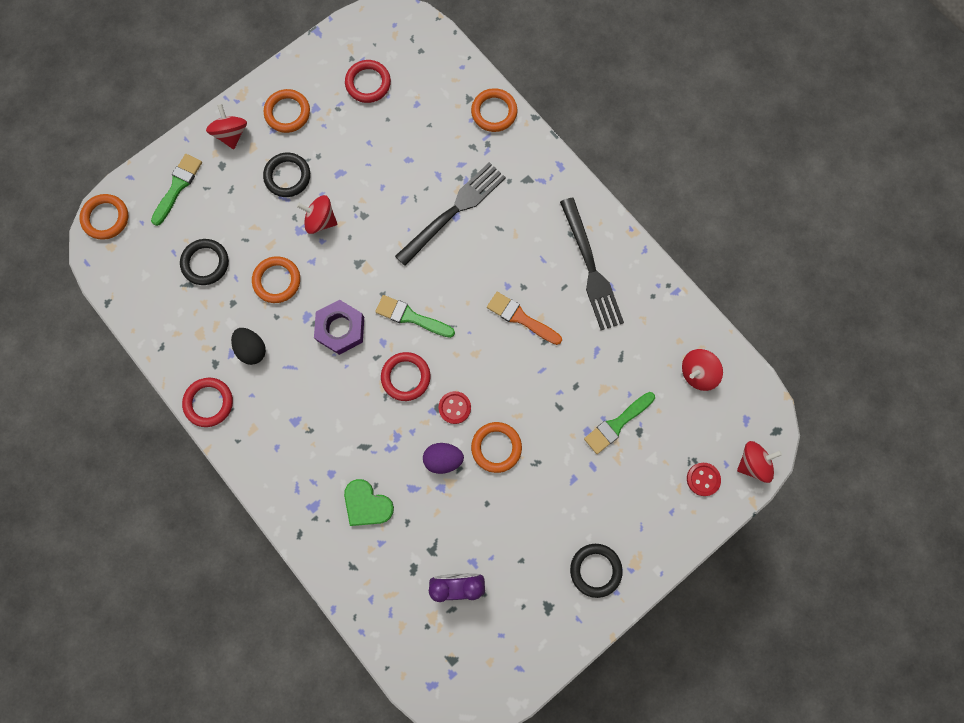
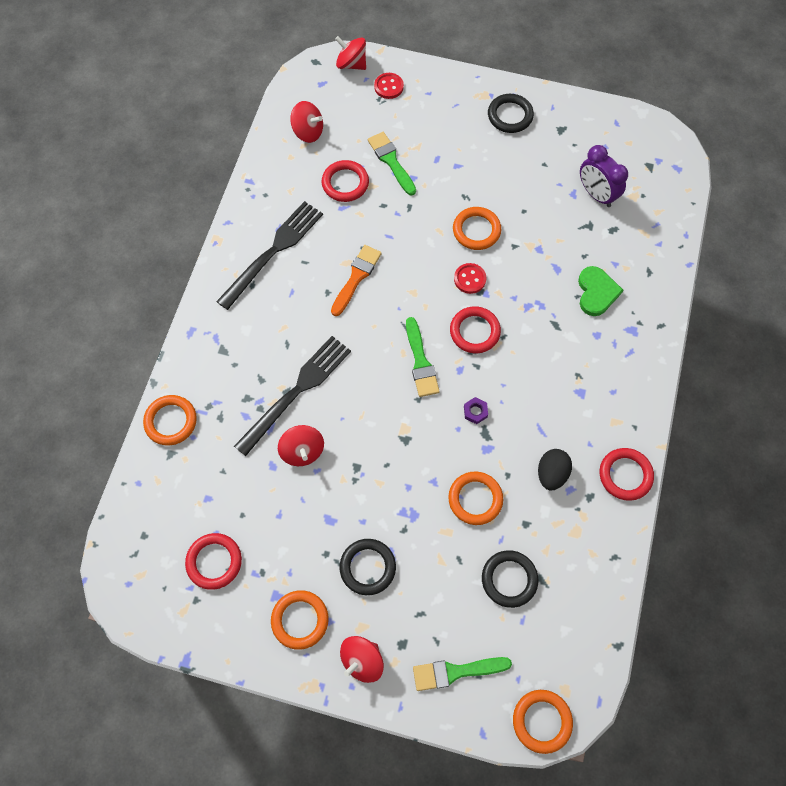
camera: 125 degrees left, 10 degrees down
(321, 220) = (389, 502): red spinning top -> red spinning top (302, 451)
(341, 329) = (475, 412): purple nut -> purple nut, size x0.46
(443, 459) = (516, 261): purple egg -> none
(454, 211) = (297, 391): black fork -> black fork turned 120 degrees clockwise
(521, 318) = (356, 277): orange brush -> orange brush turned 150 degrees counterclockwise
(617, 424) = (391, 161): green brush -> green brush turned 135 degrees counterclockwise
(620, 369) = (345, 183): none -> red ring

